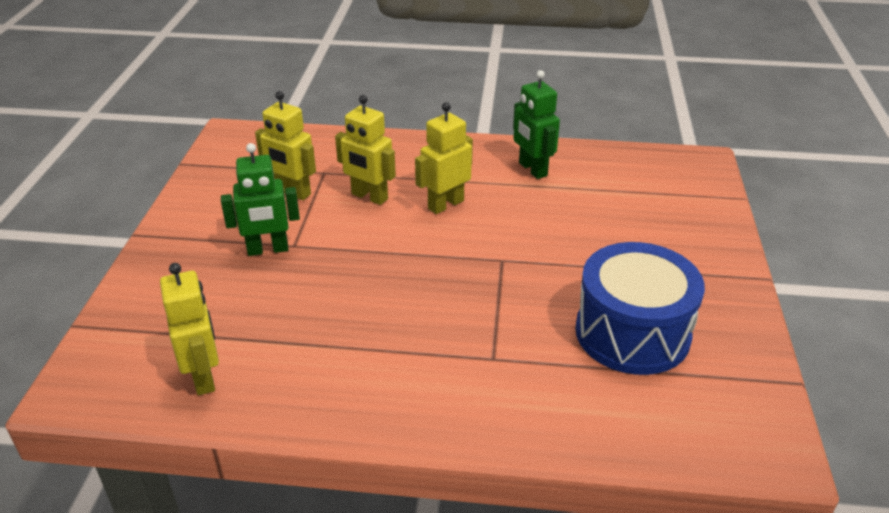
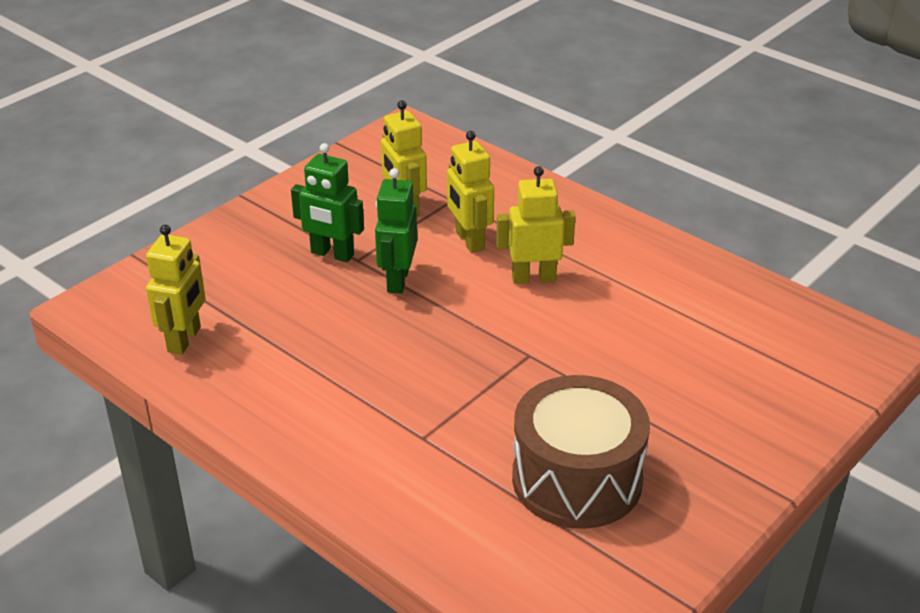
camera: 35 degrees right, 0 degrees up
(532, 169) = (663, 278): green robot -> green robot (397, 280)
(632, 333) = (577, 479): blue drum -> brown drum

